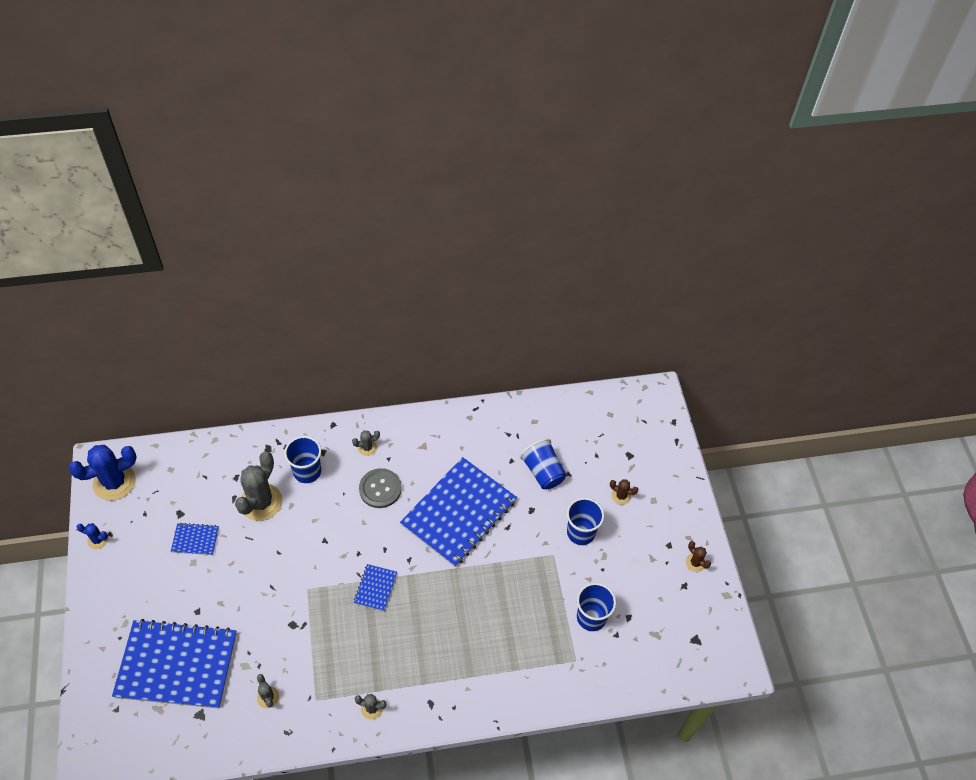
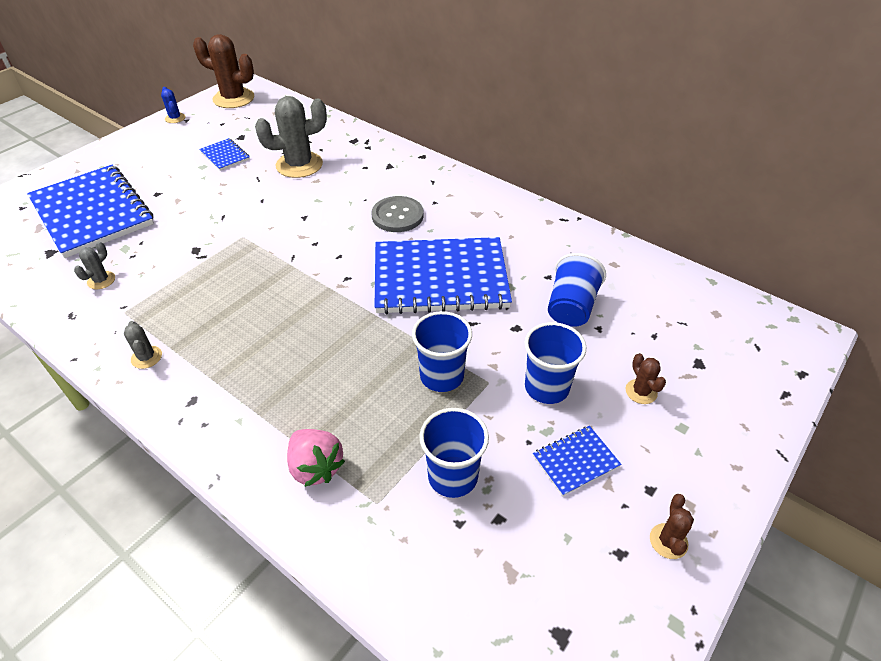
camera: 50 degrees right, 10 degrees down
(114, 482) = (233, 98): blue cactus -> brown cactus
(307, 471) = (359, 169): blue cup -> blue cup (442, 376)
(367, 447) = (427, 185): grey cactus -> none
(375, 588) = (290, 275): blue notebook -> blue notebook (575, 461)
(531, 672) = (316, 467): none -> pink strawberry

